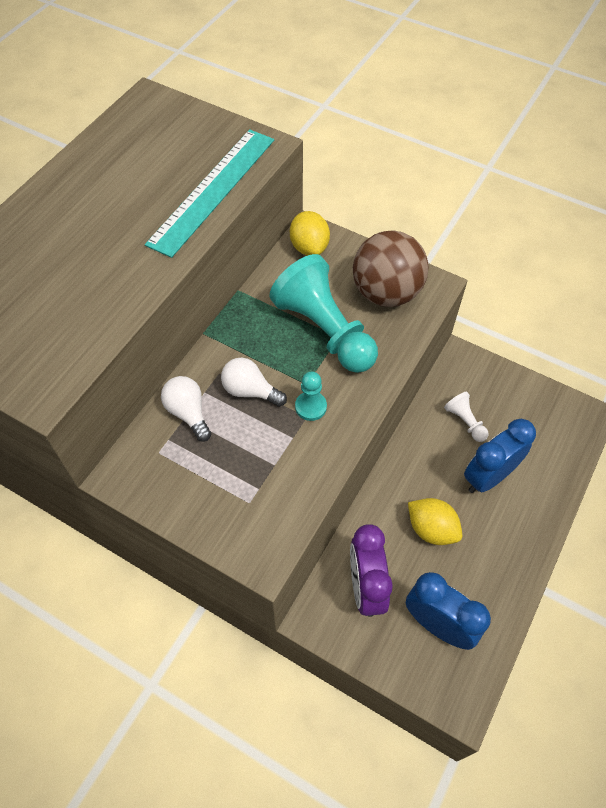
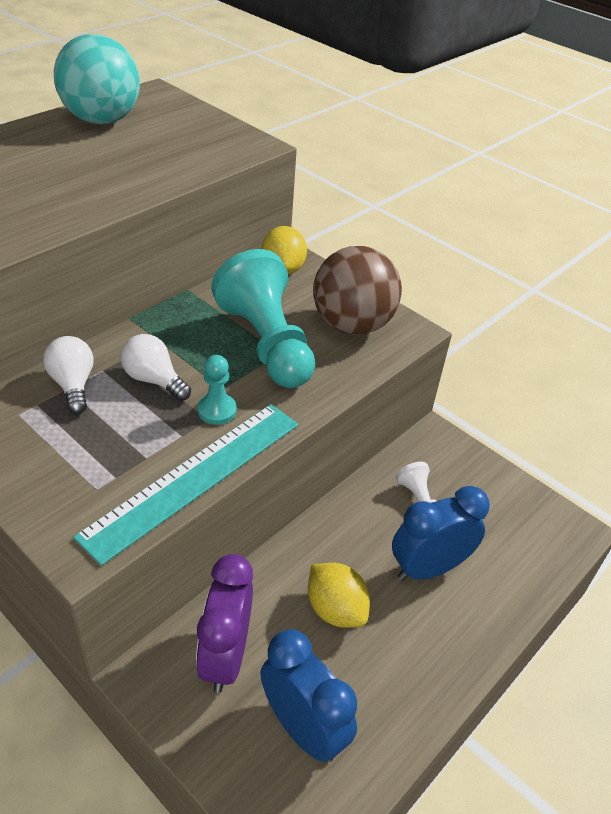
camera: 10 degrees right, 15 degrees down
(119, 149) = (102, 120): none -> turquoise ball
(212, 190) = (179, 166): turquoise ruler -> turquoise ruler (194, 477)

